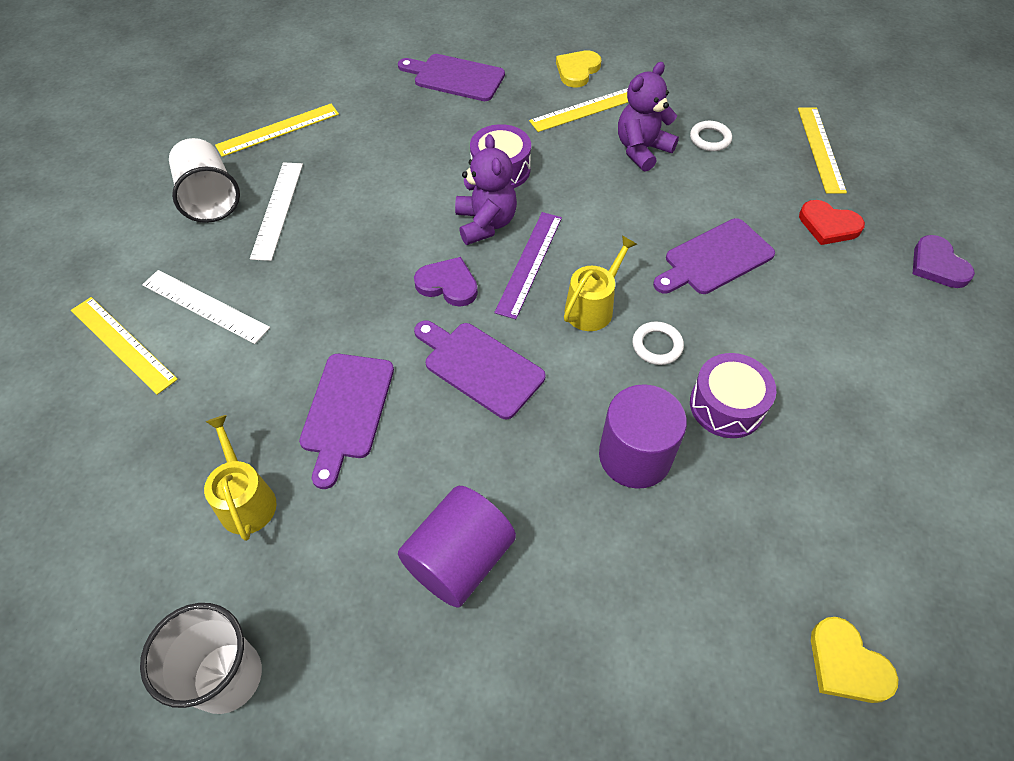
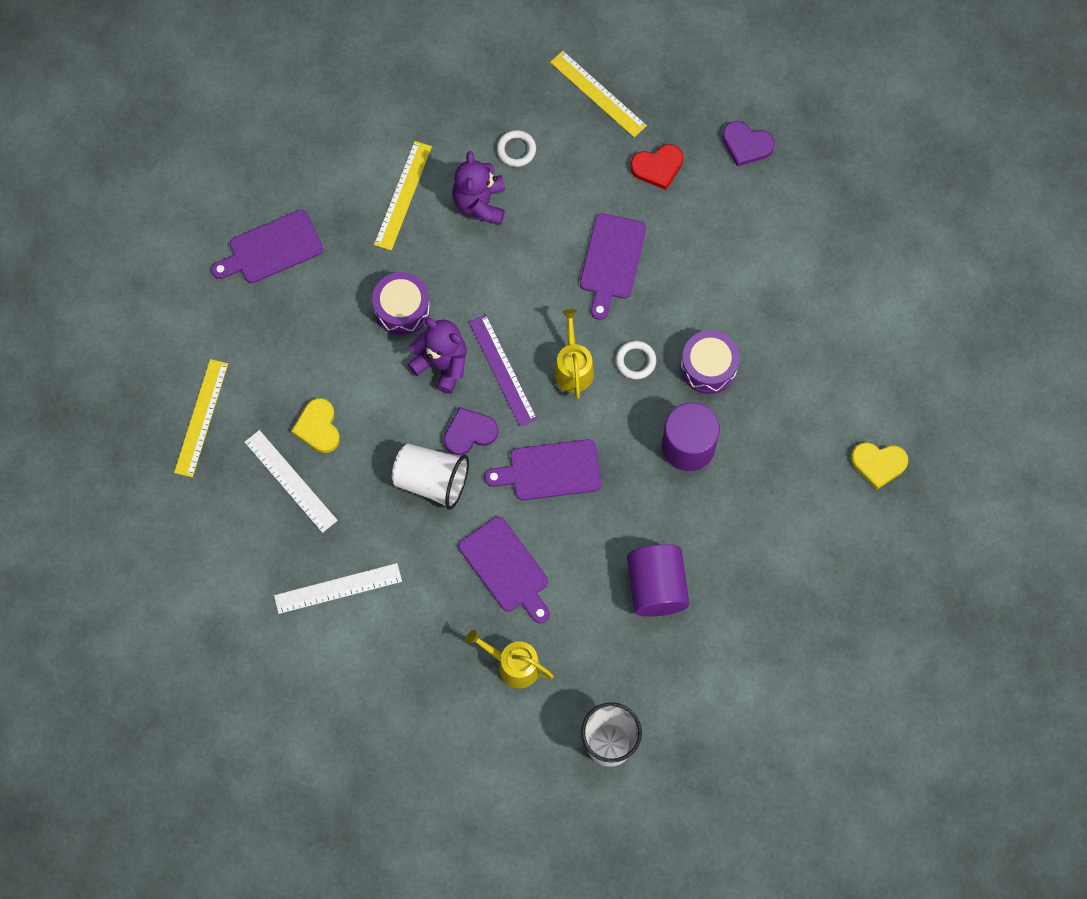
camera: 45 degrees left, 15 degrees up
(123, 344) = (322, 657): yellow ruler -> none
(209, 198) = (232, 516): white cup -> white cup (431, 481)
(577, 70) = (356, 160): yellow heart -> yellow heart (318, 427)

